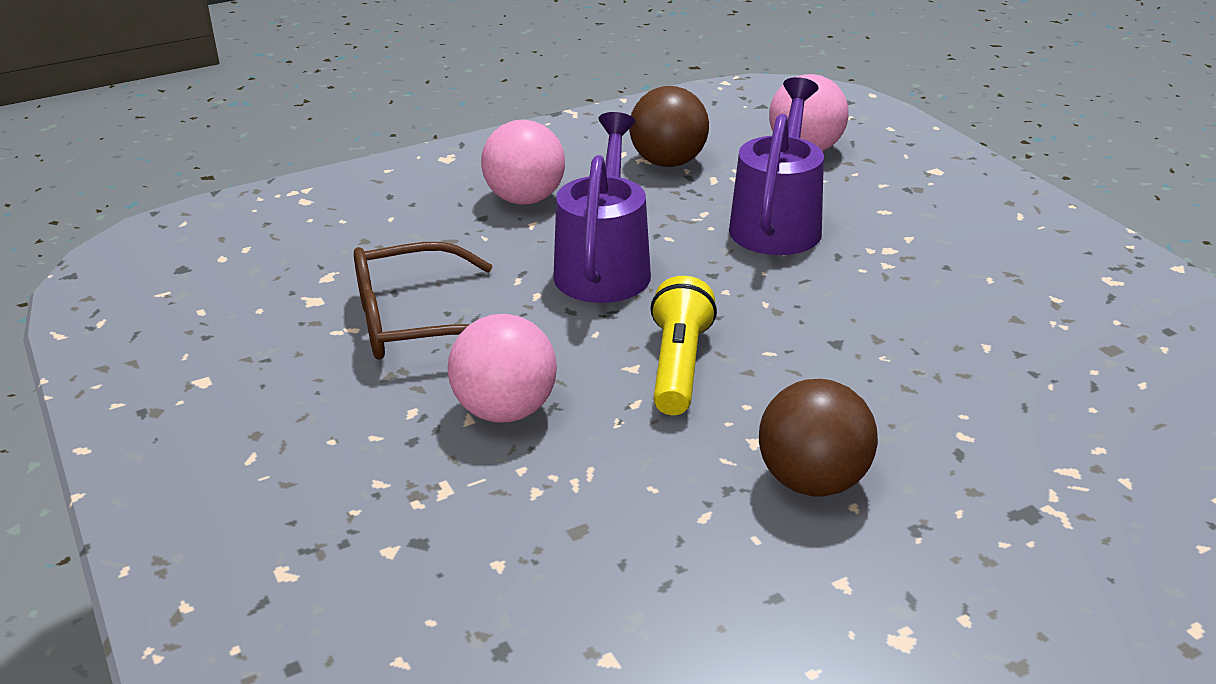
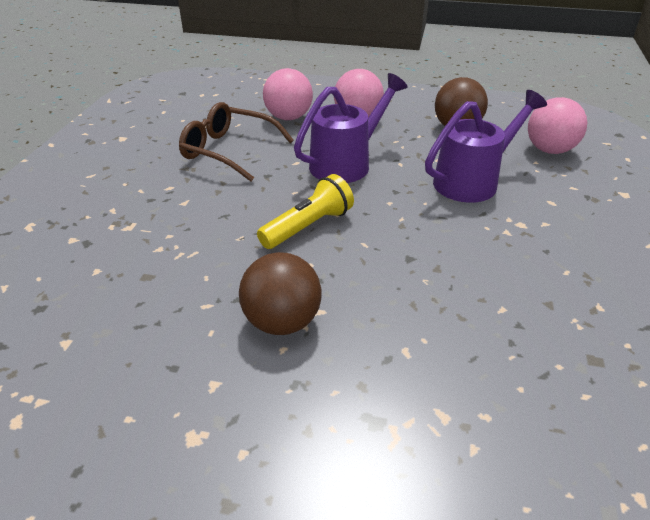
camera: 40 degrees right, 5 degrees up
(505, 411) = (203, 206): pink ball -> pink ball (288, 117)

